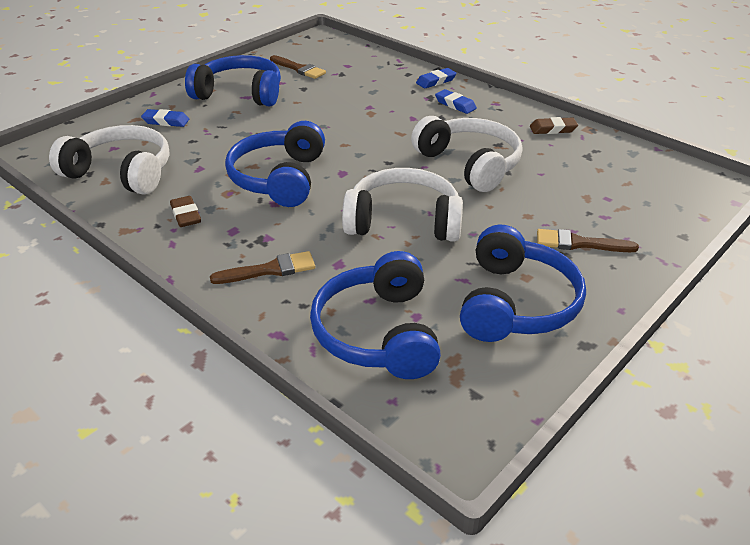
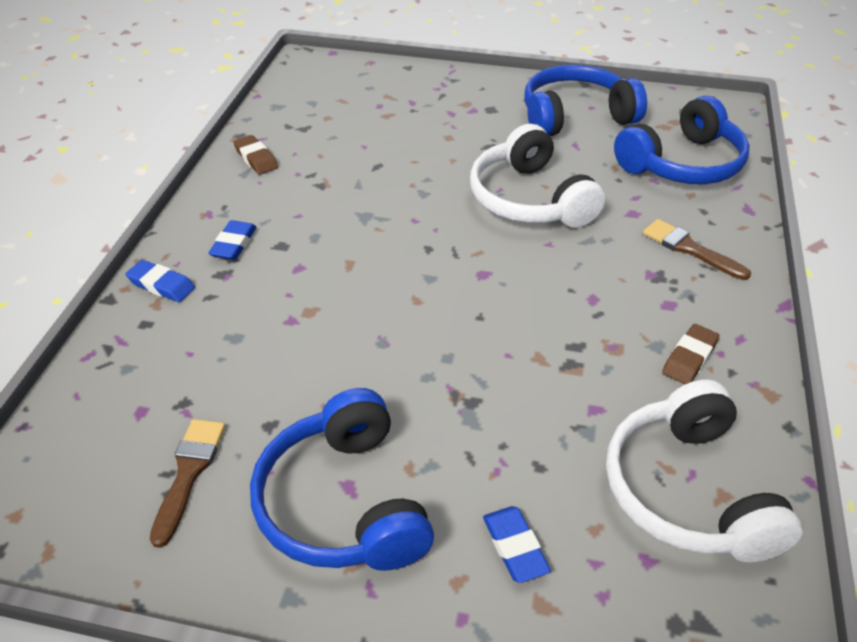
camera: 120 degrees left, 5 degrees up
(279, 178) = (544, 319): blue headphones -> none
(470, 164) = (382, 191): white headphones -> none
(579, 243) = (466, 106): brown brush -> none

